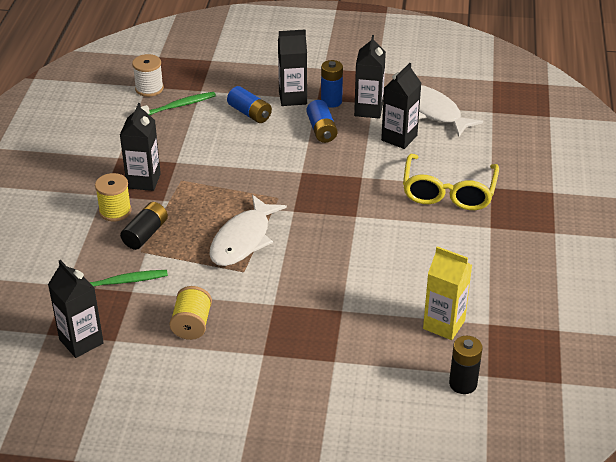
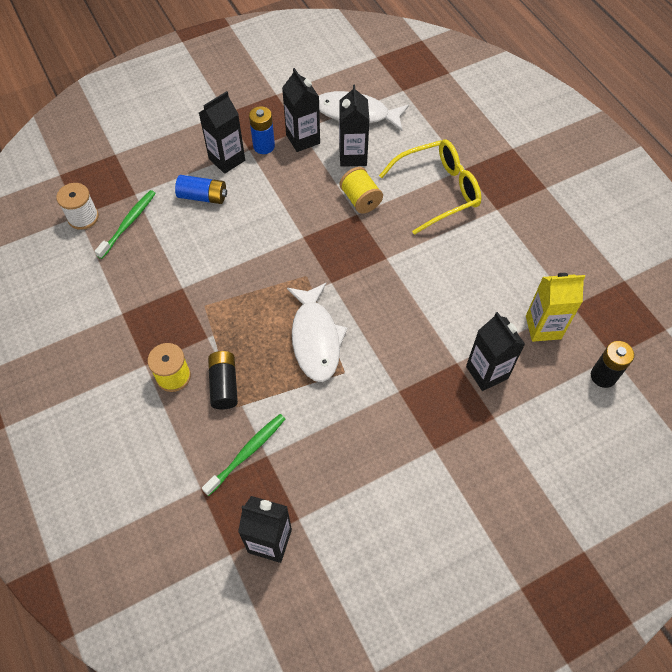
camera: 35 degrees left, 20 degrees up
(143, 181) = (170, 326): black carton -> black carton (487, 372)
(192, 325) = (350, 457): yellow spool -> yellow spool (360, 200)
(321, 130) = (281, 182): blue battery -> none
(448, 192) = (437, 191): yellow glasses -> yellow glasses turned 90 degrees counterclockwise

